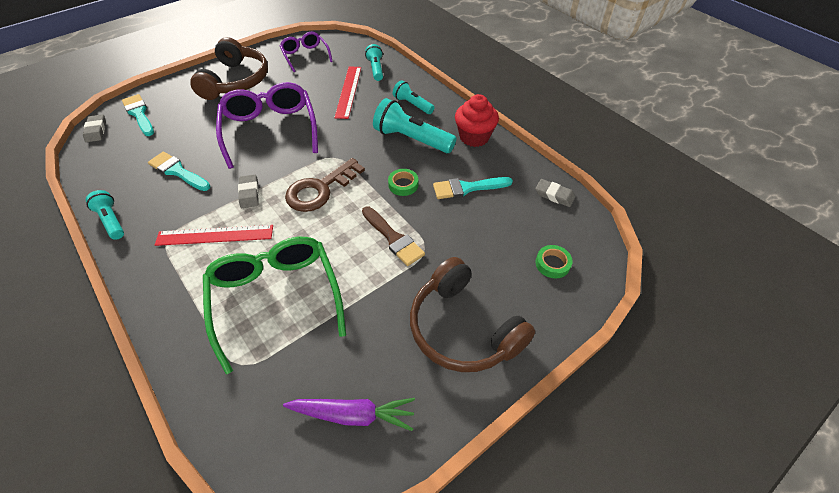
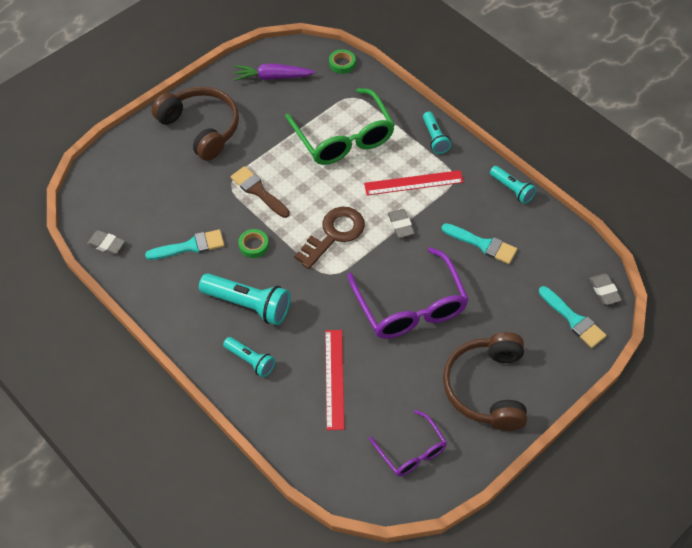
camera: 175 degrees right, 5 degrees up
(376, 69) = (305, 428): turquoise flashlight -> turquoise flashlight (435, 138)
(474, 137) = (178, 313): red cupcake -> none
(552, 264) = (124, 179): green tape -> green tape (342, 64)

